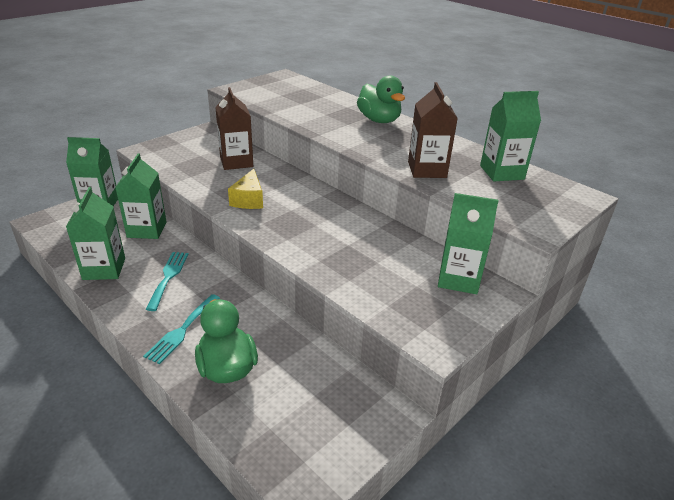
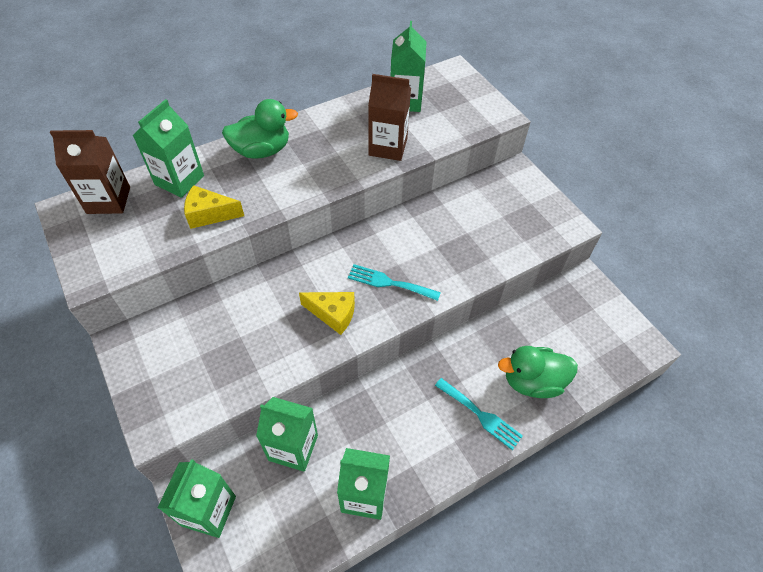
camera: 75 degrees left, 20 degrees up
(168, 277) = (395, 425): turquoise fork -> turquoise fork (389, 283)
(236, 162) = (236, 316): brown carton -> brown carton (108, 200)
(301, 112) = (209, 214): none -> yellow cheese
(458, 279) = (498, 188): green carton -> green carton (179, 180)

